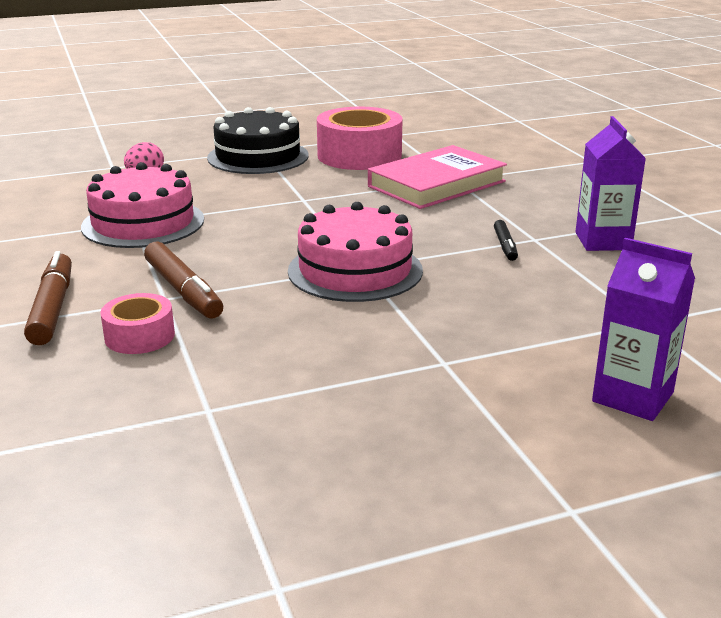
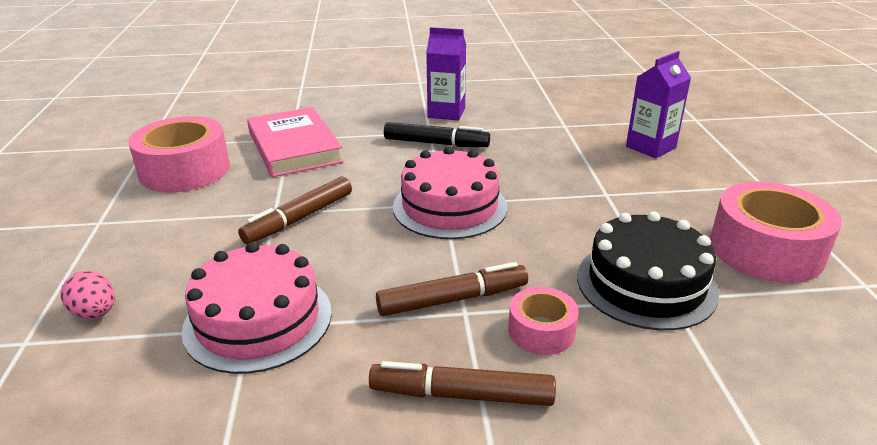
camera: 75 degrees left, 5 degrees up
(258, 156) = (120, 226): black cake -> black cake (646, 284)
(297, 210) = (299, 218): none -> brown marker
(348, 494) = (766, 249): none -> pink tape
(505, 246) = (436, 143): black marker -> black marker, size x1.80

